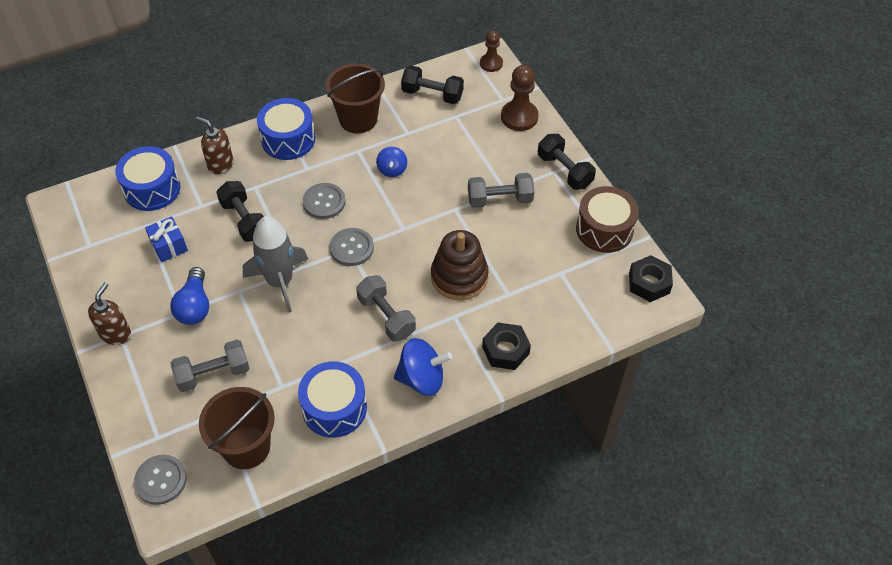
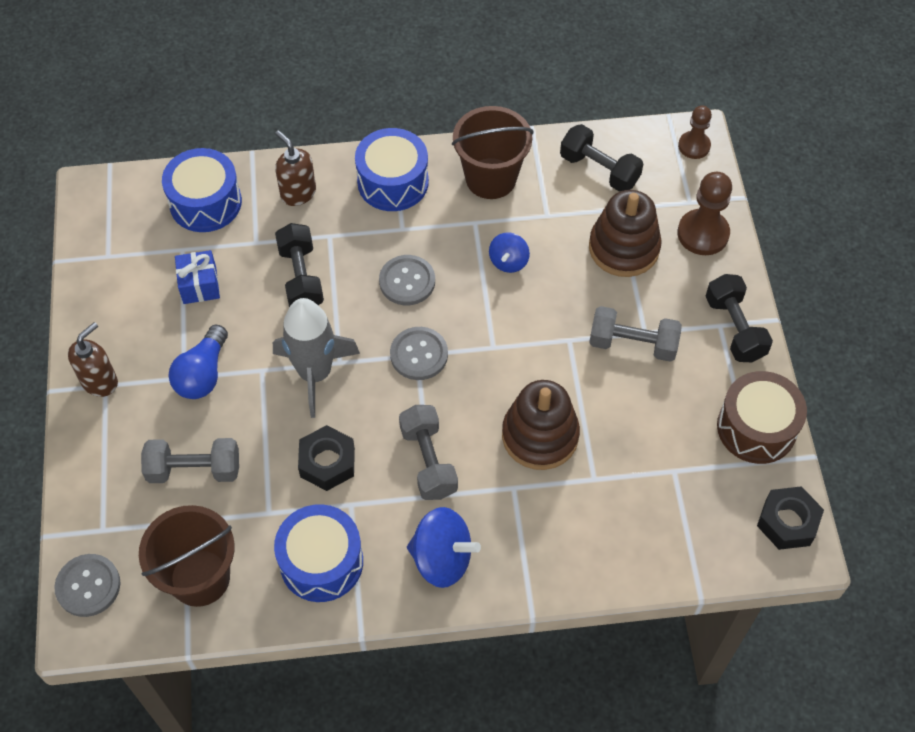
camera: 20 degrees right, 5 degrees up
(469, 140) = (624, 248): none -> brown stacking toy
(505, 350) = (562, 555): black nut -> black nut (327, 462)

